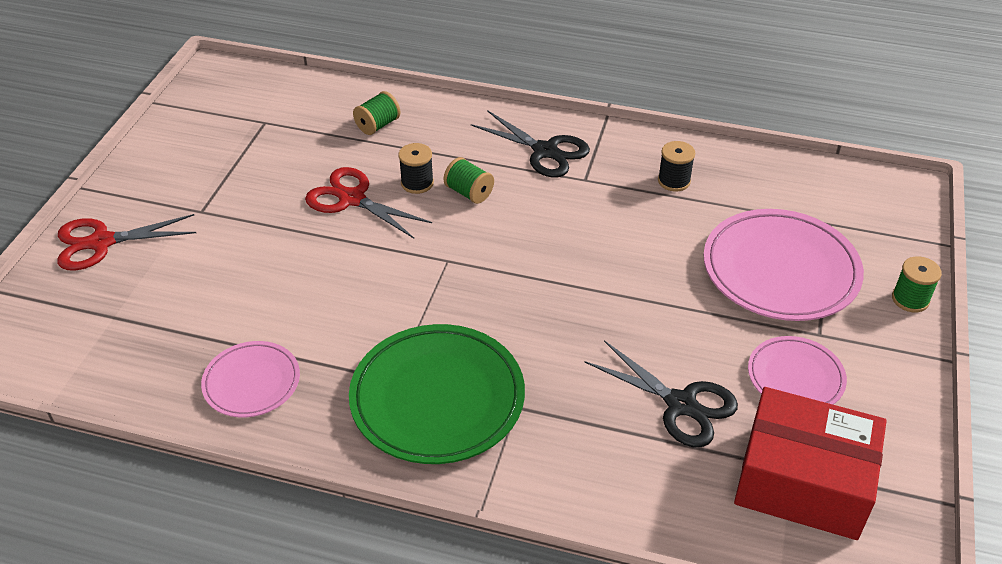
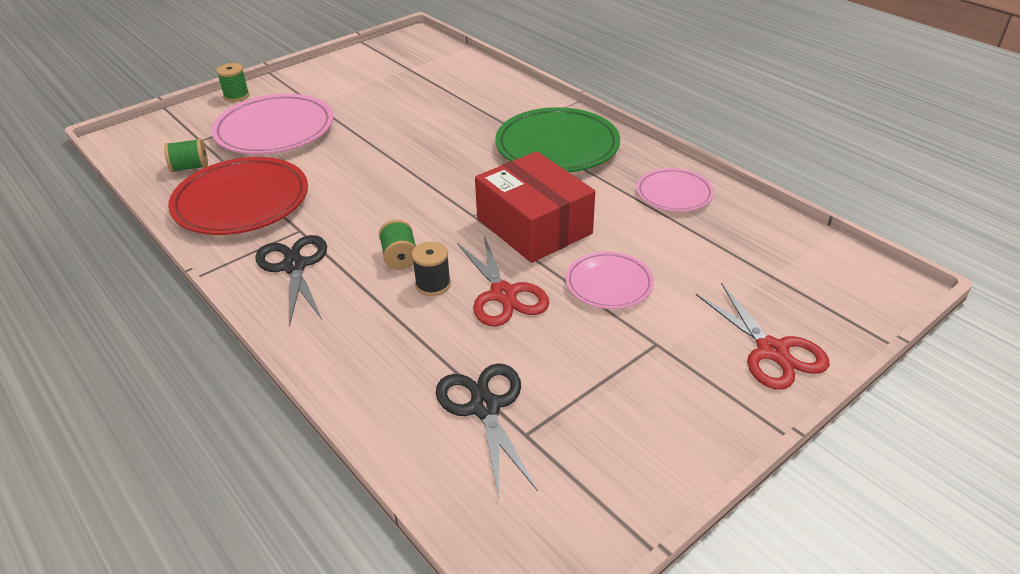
camera: 145 degrees left, 5 degrees down
(102, 242) = (772, 351): red scissors -> red scissors turned 45 degrees clockwise
(378, 125) = (407, 367): green spool -> green spool (190, 167)
(674, 181) = (241, 202): black spool -> red plate
(681, 404) = (425, 101): black scissors -> black scissors (485, 407)
(795, 377) = (352, 91): pink plate -> pink plate (609, 284)
(803, 481) = (411, 64): red box -> red box (534, 226)

